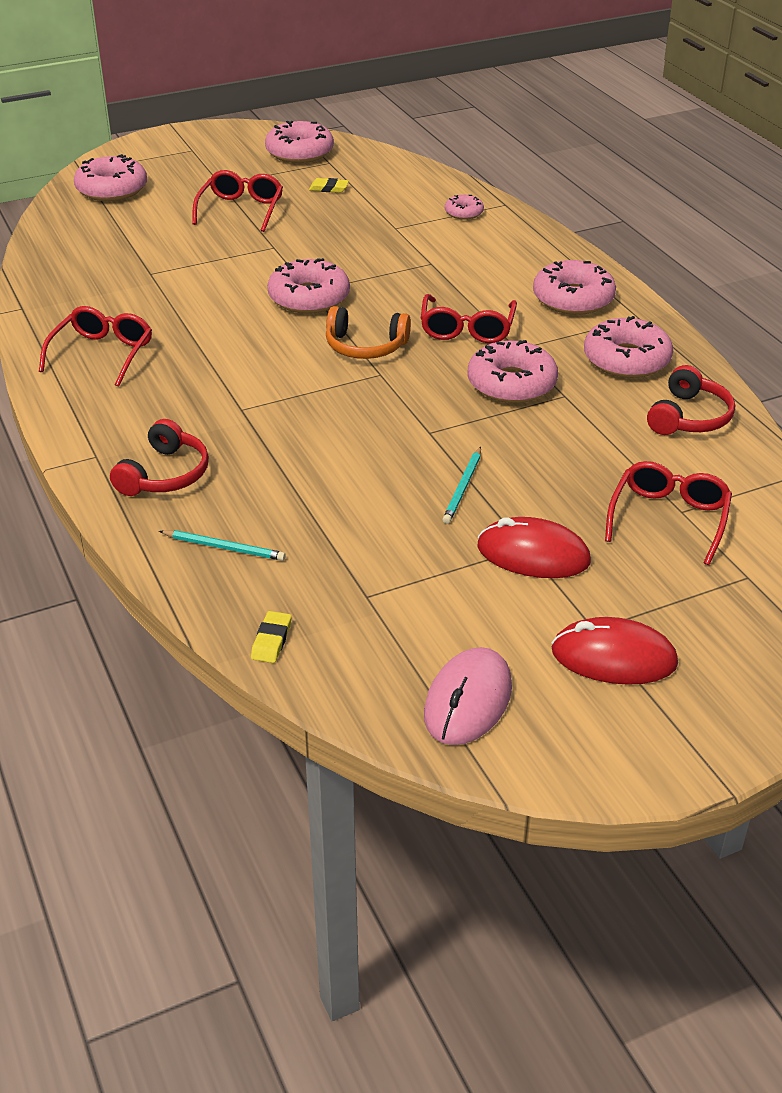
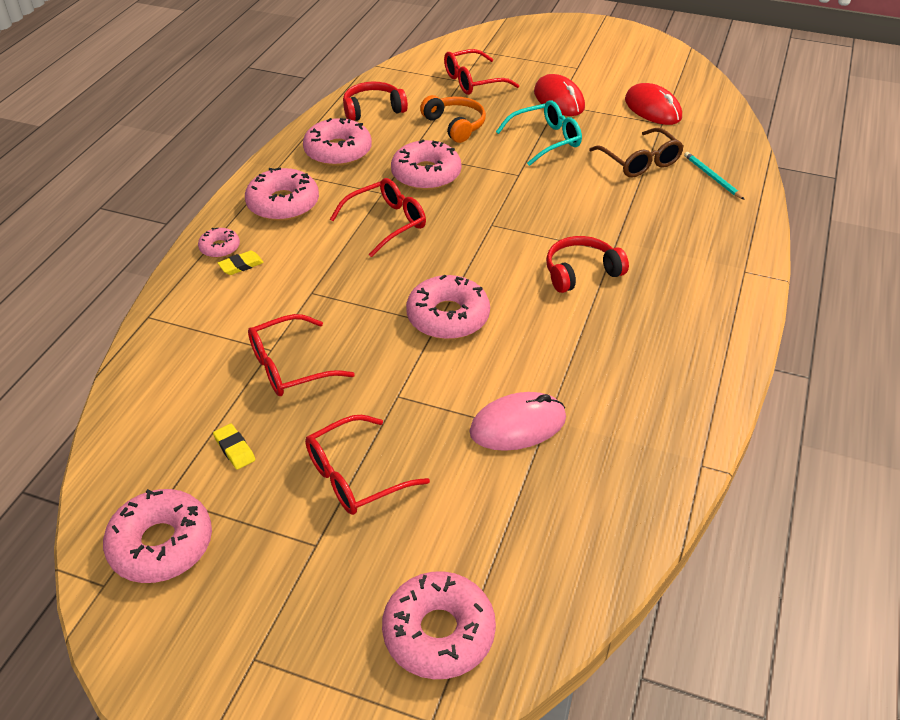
camera: 135 degrees left, 5 degrees up
(102, 354) = (669, 359): red glasses -> red glasses (289, 366)
(165, 474) = (708, 234): red headphones -> red headphones (581, 272)
(271, 640) = (729, 129): yellow eraser -> yellow eraser (241, 265)
(326, 520) = (640, 162): none -> brown glasses
(365, 346) = (471, 249): orange headphones -> orange headphones (455, 125)
(463, 488) = (546, 140): turquoise pencil -> turquoise glasses
(464, 212) = (193, 329): pink donut -> pink donut (220, 248)
(468, 701) = (666, 73): pink mouse -> pink mouse (518, 425)
(613, 657) = (585, 57): red mouse -> red mouse (652, 109)

